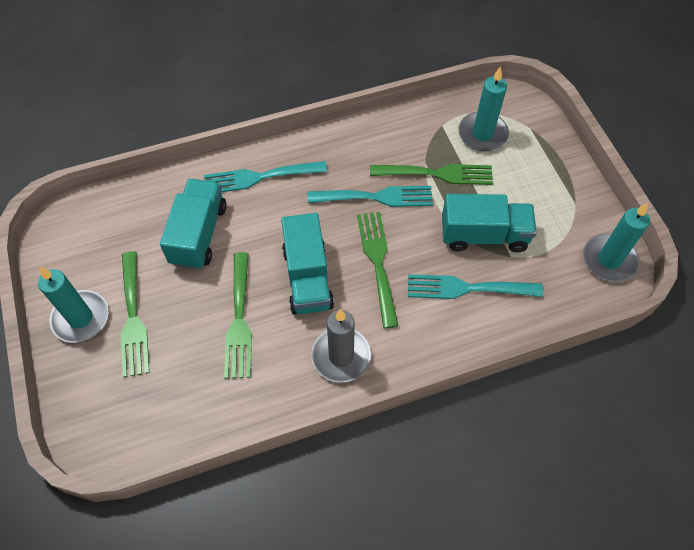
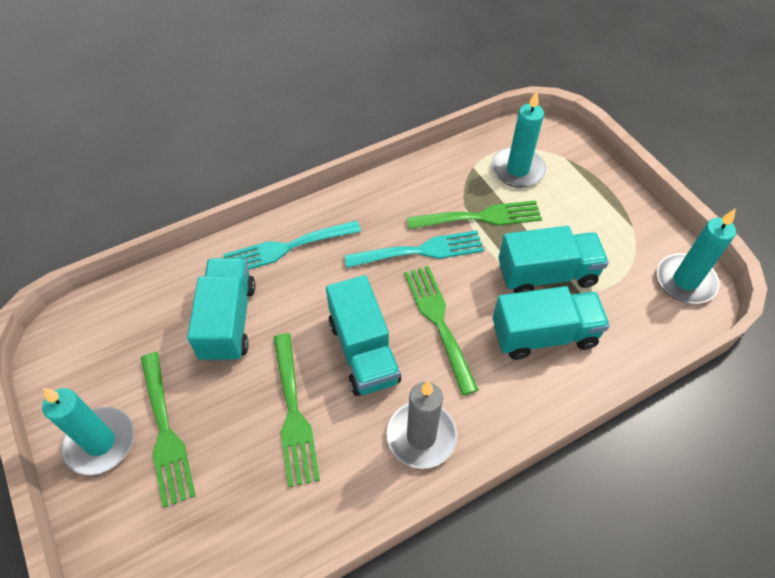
camera: 10 degrees left, 5 degrees down
(467, 288) = (544, 335): turquoise fork -> turquoise truck

